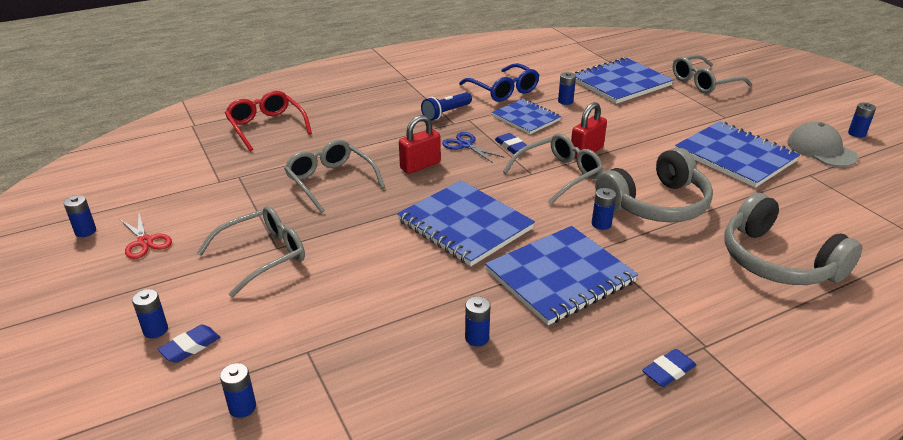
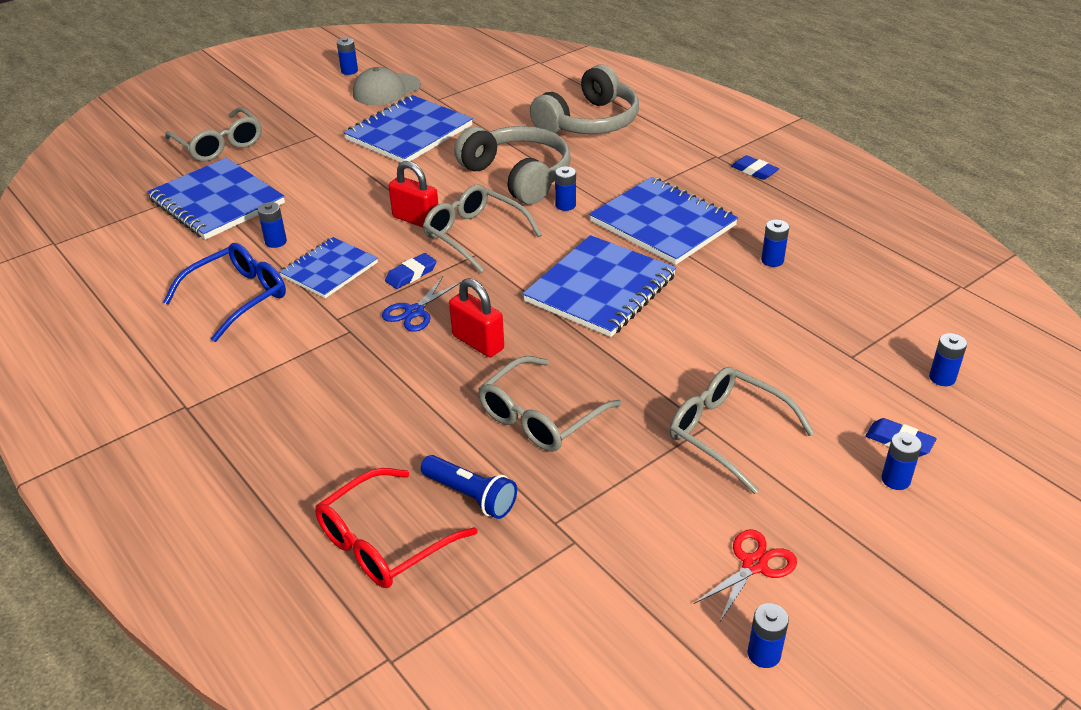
camera: 100 degrees left, 5 degrees up
(446, 113) = (318, 342): blue flashlight -> blue flashlight (470, 496)

